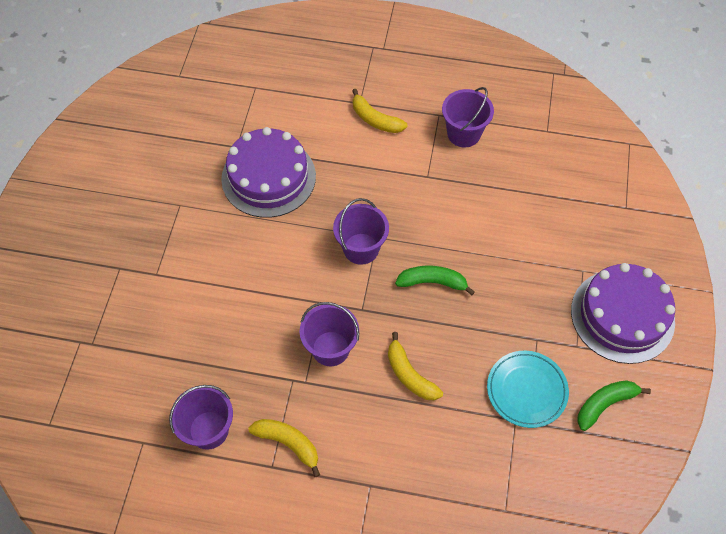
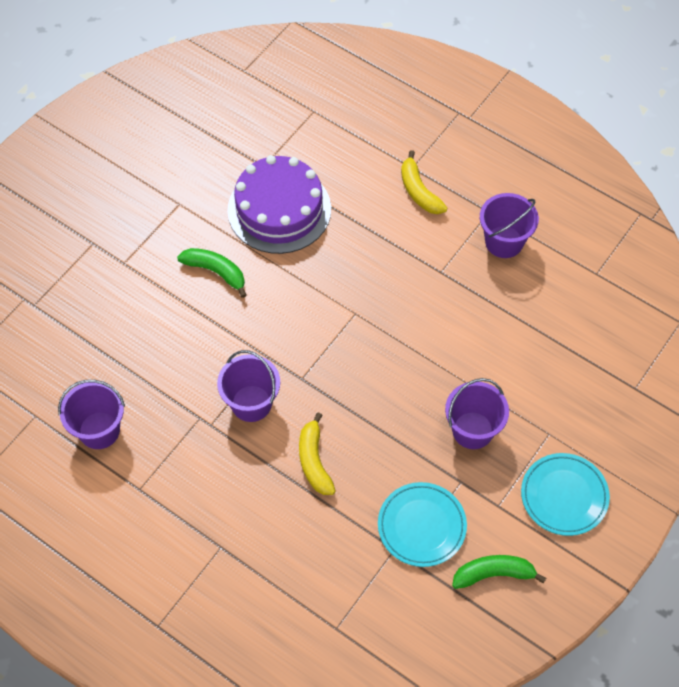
camera: 25 degrees right, 0 degrees up
(288, 443) = (165, 474): yellow banana -> none
(361, 248) = (333, 318): purple bucket -> purple bucket (472, 430)
(432, 282) = (386, 381): green banana -> green banana (215, 272)
(622, 315) = (564, 496): purple cake -> turquoise plate

